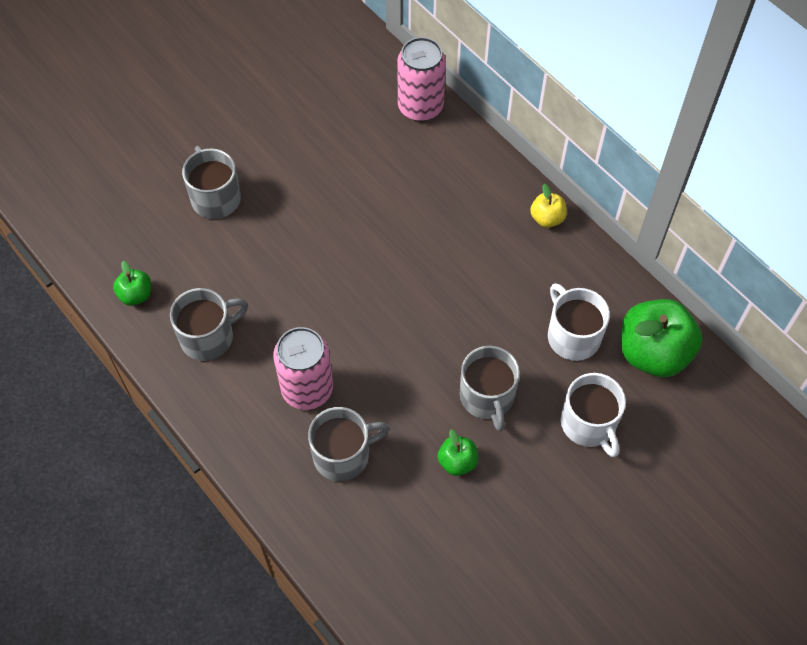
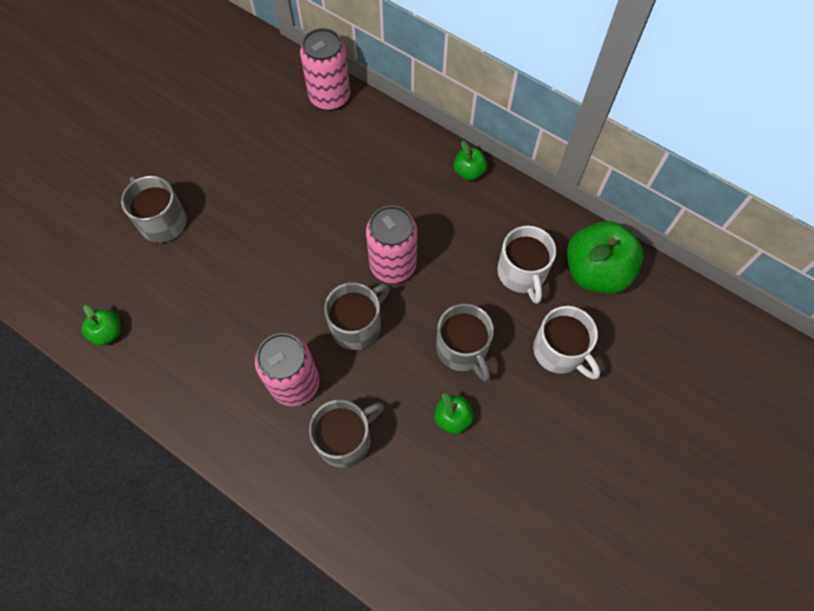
camera: 15 degrees left, 5 degrees up
(208, 337) = (188, 356): grey mug -> grey mug (357, 325)
(438, 296) = (393, 265): none -> pink can
(547, 218) = (469, 172): yellow apple -> green apple
(572, 336) = (522, 273): white mug -> white mug turned 150 degrees counterclockwise

